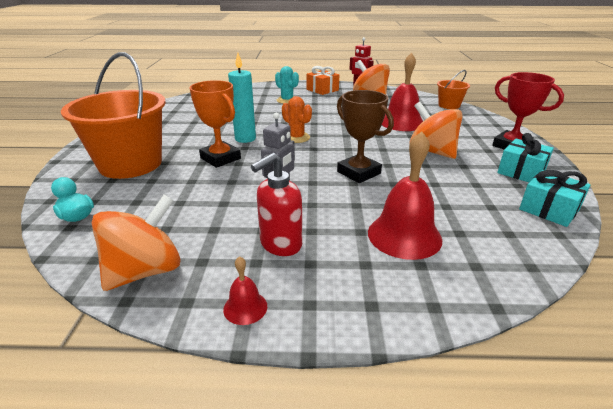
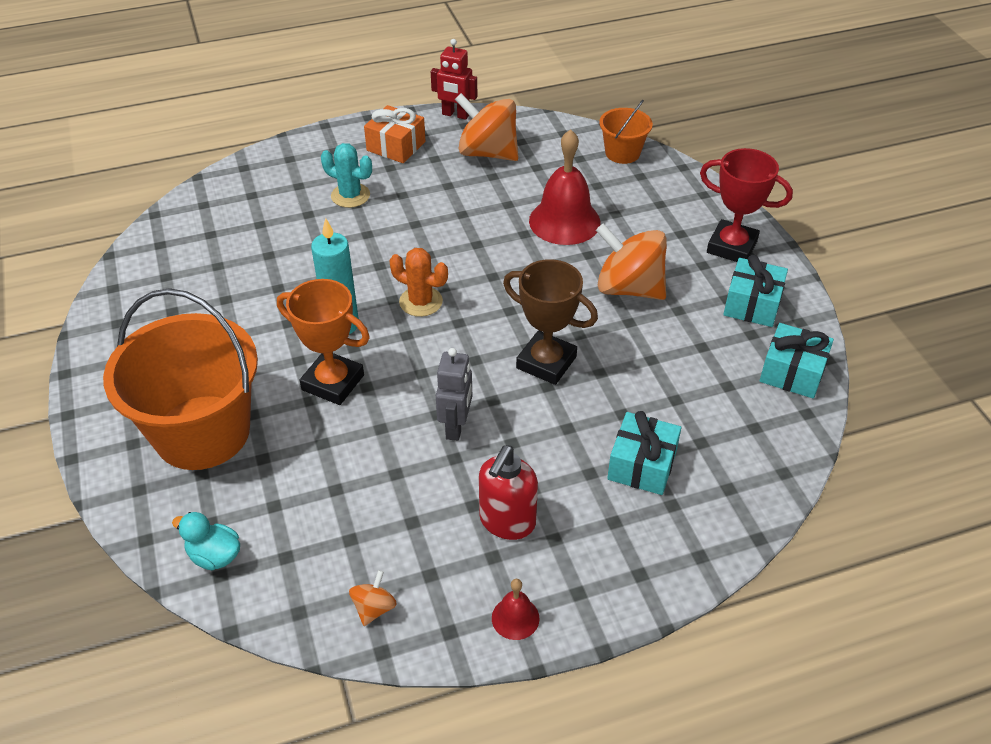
camera: 20 degrees left, 15 degrees up
(145, 271) = (374, 608): orange spinning top -> orange spinning top, size x0.45
(404, 235) = (642, 465): red bell -> turquoise gift

